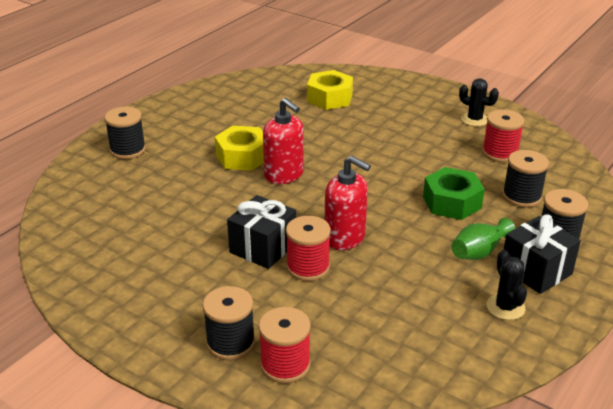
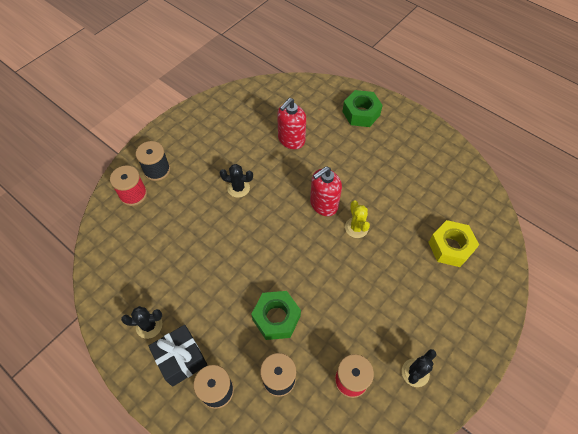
camera: 95 degrees right, 25 degrees up
(128, 150) = (361, 113): black spool -> green nut
(242, 157) = (350, 179): yellow nut -> none
(263, 248) = (238, 188): black gift -> black cactus
(308, 267) = (214, 211): red spool -> none
(315, 152) = (356, 227): none -> yellow cactus
(345, 238) = (241, 236): red soap dispenser -> red soap dispenser (291, 140)
(479, 252) = (210, 323): green vase -> none

